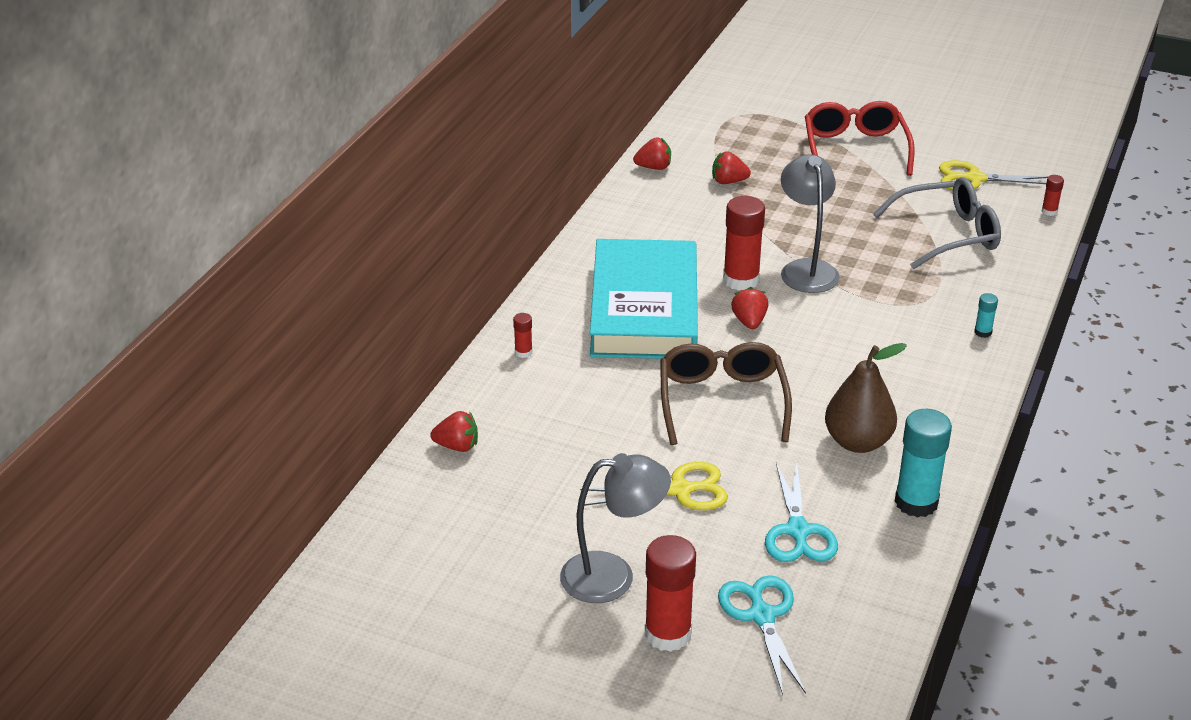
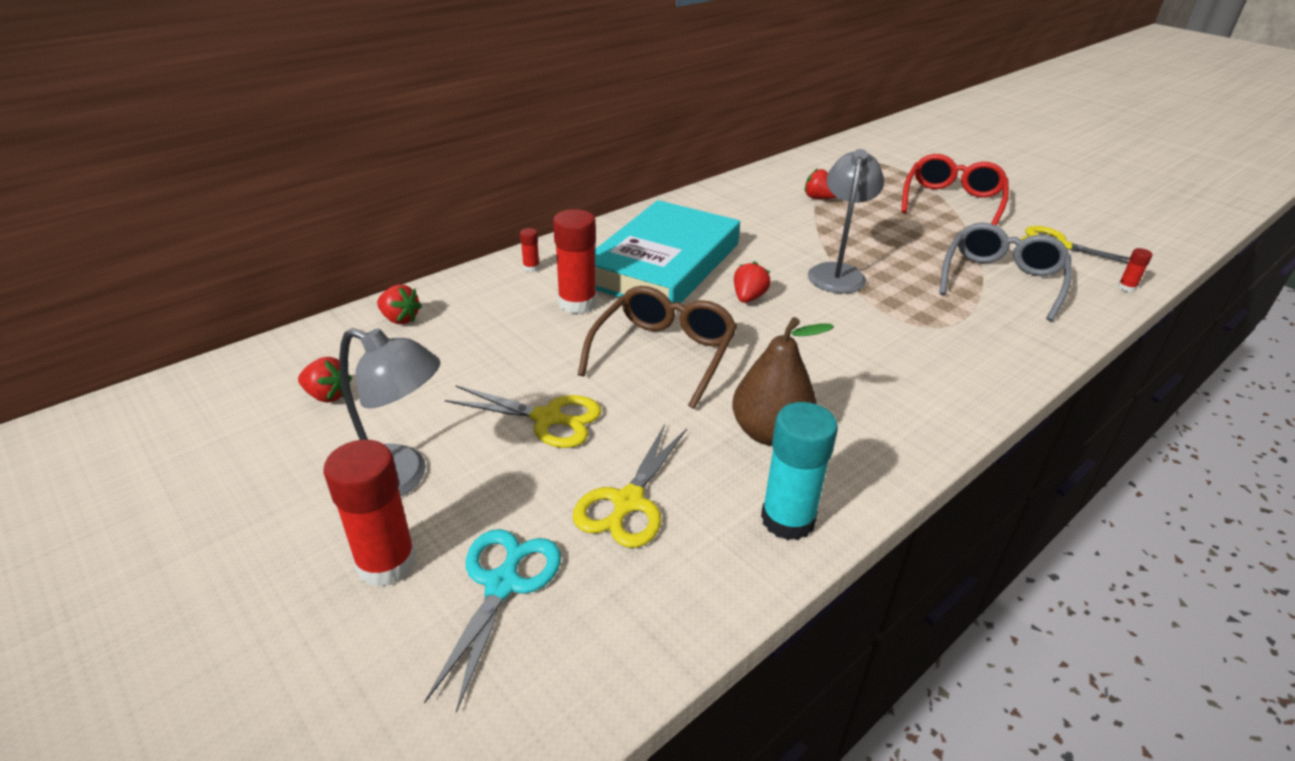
camera: 25 degrees right, 0 degrees up
(654, 167) = (763, 177): red strawberry -> red strawberry (328, 395)
(741, 280) = (769, 265): red glue stick -> red glue stick (577, 303)
(798, 531) = (628, 503): turquoise scissors -> yellow scissors
(947, 234) = (1001, 280): grey glasses -> grey glasses turned 75 degrees counterclockwise
(983, 332) = (987, 371): turquoise glue stick -> none

